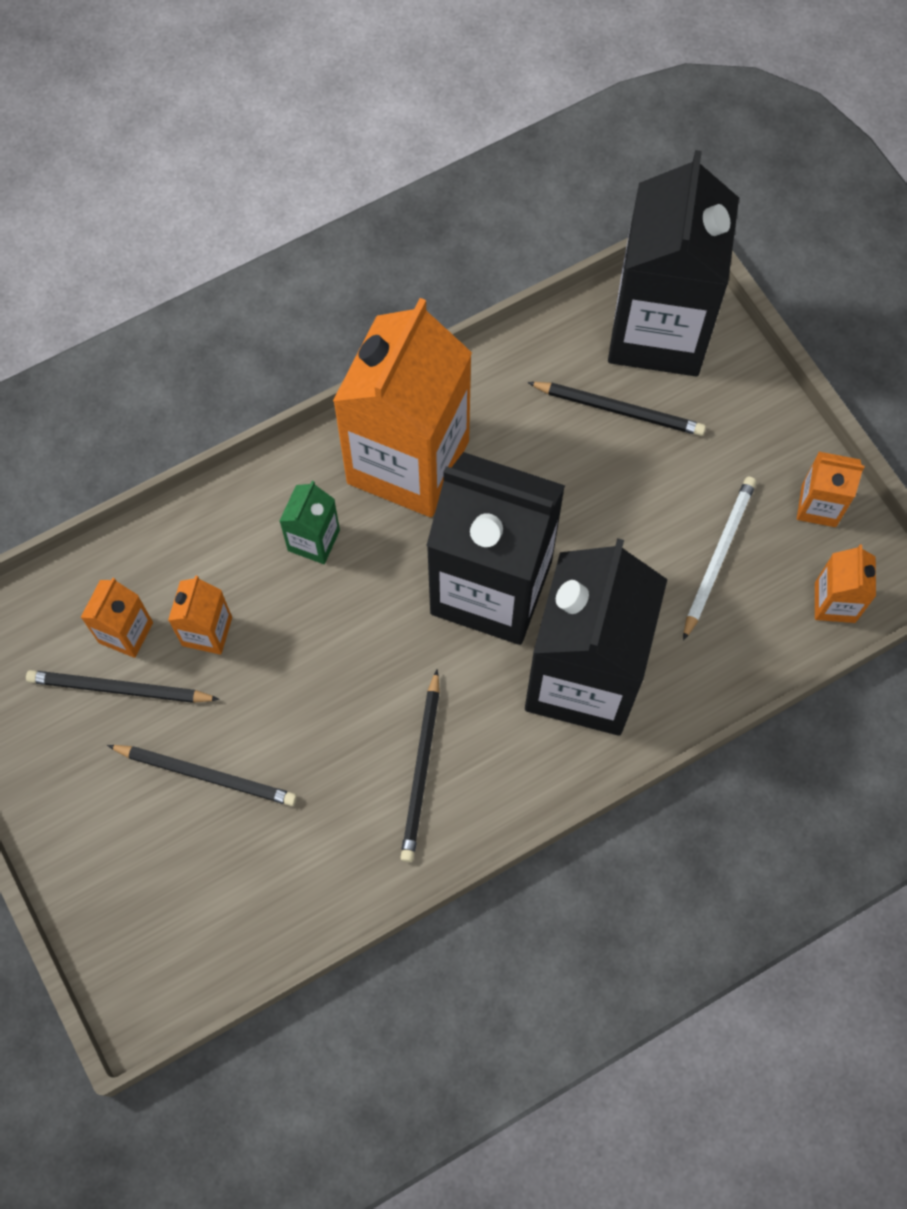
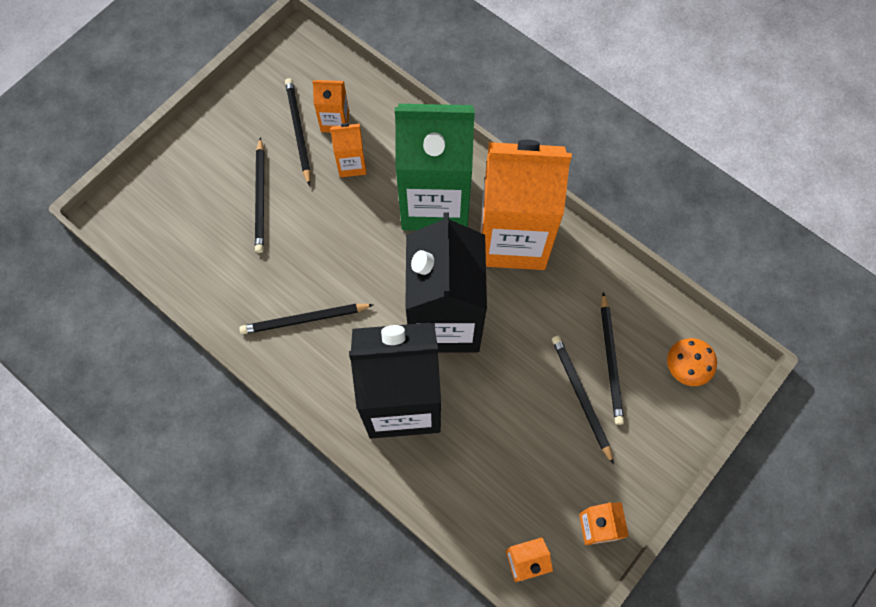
camera: 70 degrees right, 0 degrees up
(313, 540) = (435, 202): green carton -> green carton, size x2.37
(653, 462) = (581, 397): none -> black pencil
(658, 330) = (685, 367): black carton -> orange mushroom
(718, 556) = (527, 464): white pencil -> none

